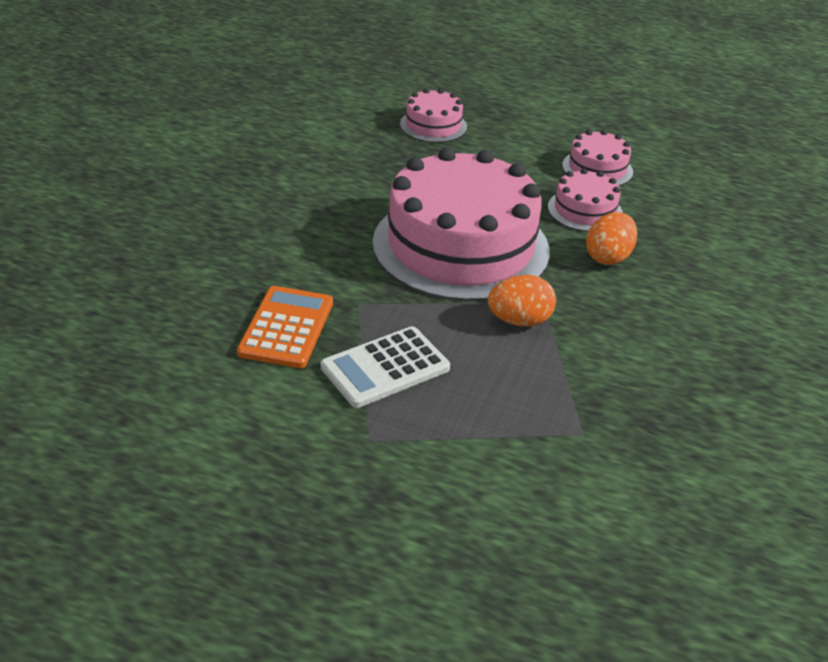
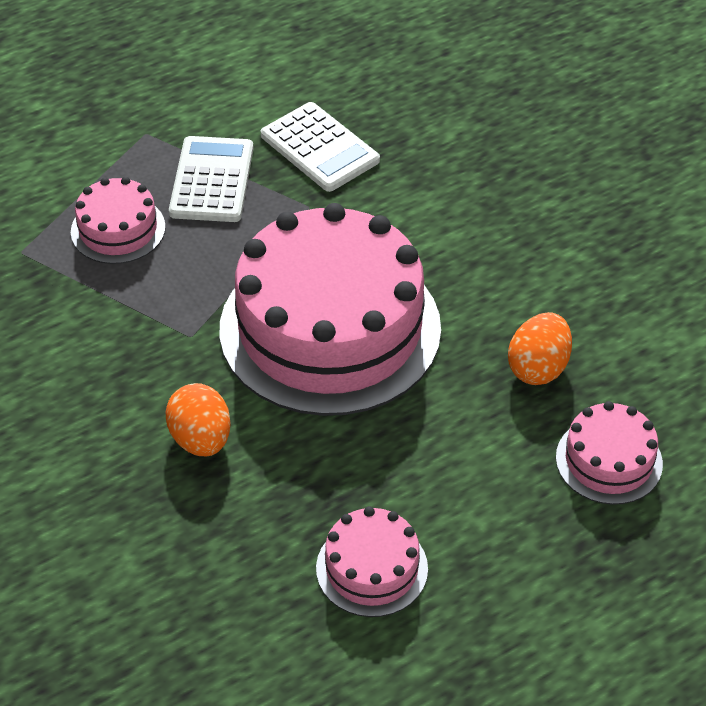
camera: 130 degrees right, 10 degrees up
(286, 328) = (319, 148): orange calculator -> white calculator
(519, 321) = (180, 300): orange egg -> orange egg (538, 368)
(585, 210) = (298, 484): pink cake -> pink cake (118, 229)

